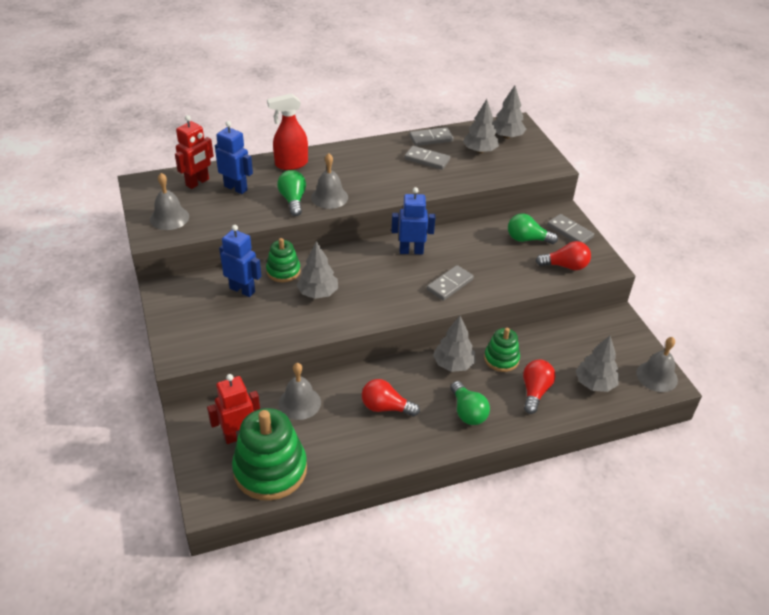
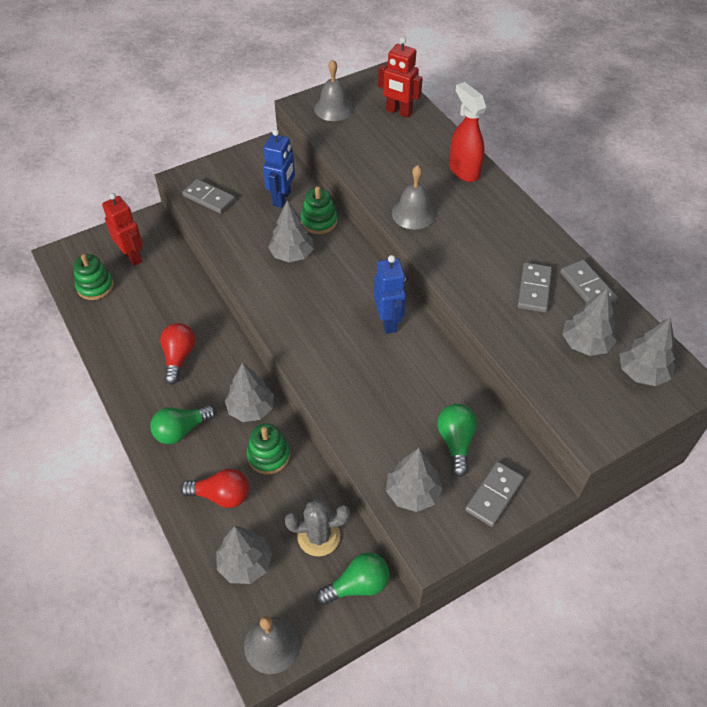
camera: 80 degrees right, 10 degrees up
(236, 188) = (400, 140): blue robot -> none
(270, 470) = (95, 286): green stacking toy -> green stacking toy, size x0.55
(293, 200) = (396, 186): green light bulb -> green light bulb (358, 585)
(299, 403) = (176, 289): grey bell -> none
(450, 284) = (338, 367): grey domino -> grey domino (209, 198)
(565, 266) = (412, 492): red light bulb -> grey tree
(574, 340) = (318, 536): none -> grey cactus

